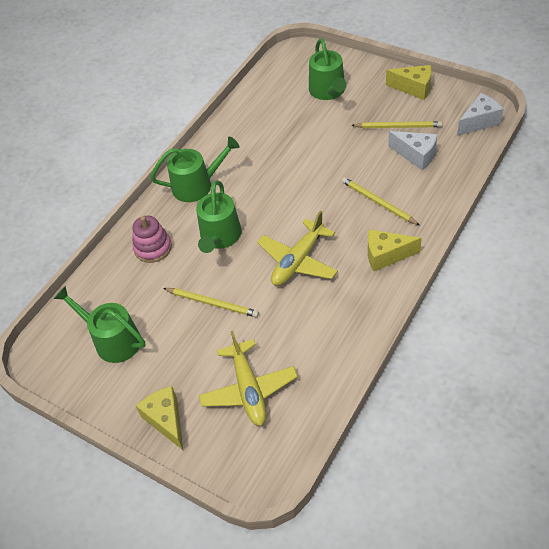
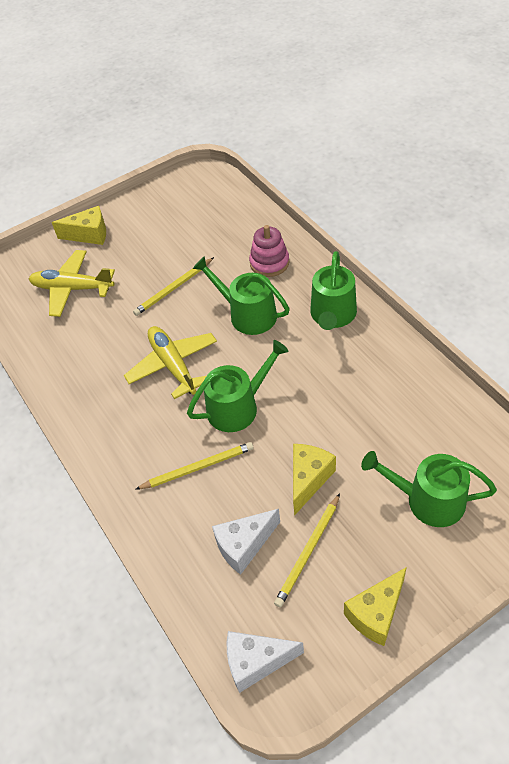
camera: 115 degrees right, 0 degrees up
(113, 340) = (186, 218): green watering can -> green watering can (238, 407)
(386, 255) = (123, 442): yellow cheese -> yellow cheese (308, 479)
(479, 122) = (256, 662): white cheese -> white cheese turned 90 degrees clockwise

